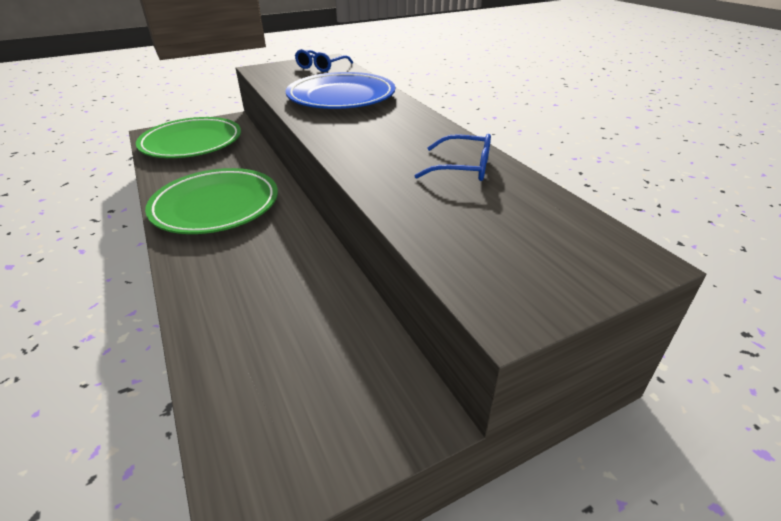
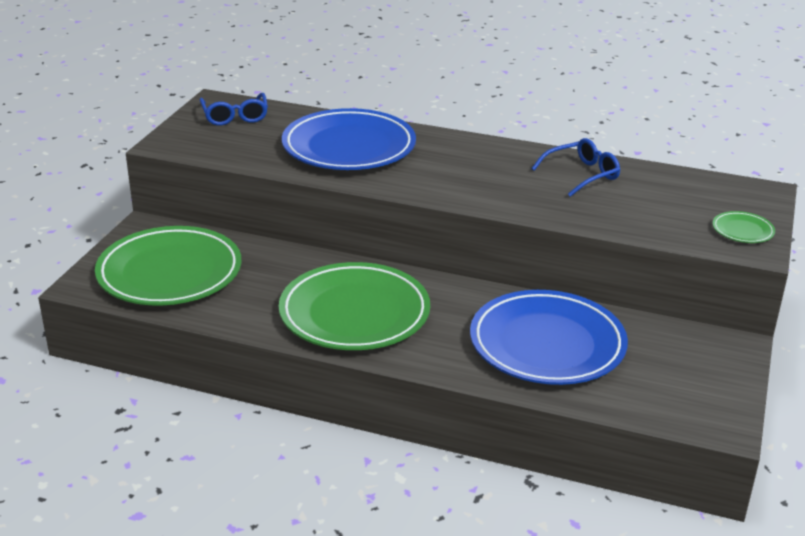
camera: 45 degrees left, 5 degrees down
(272, 297) = (547, 344): none -> blue plate
(531, 286) = (742, 231): none -> green plate

